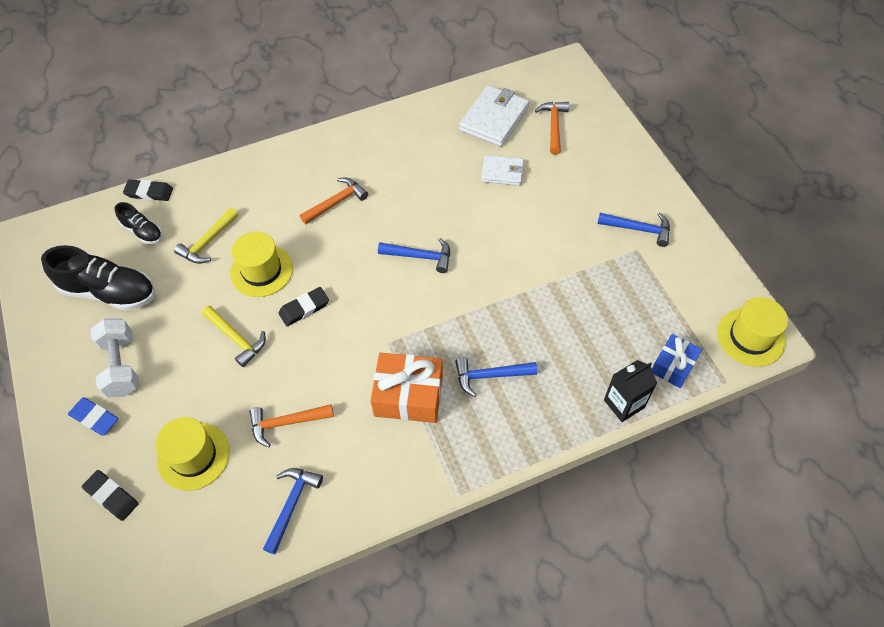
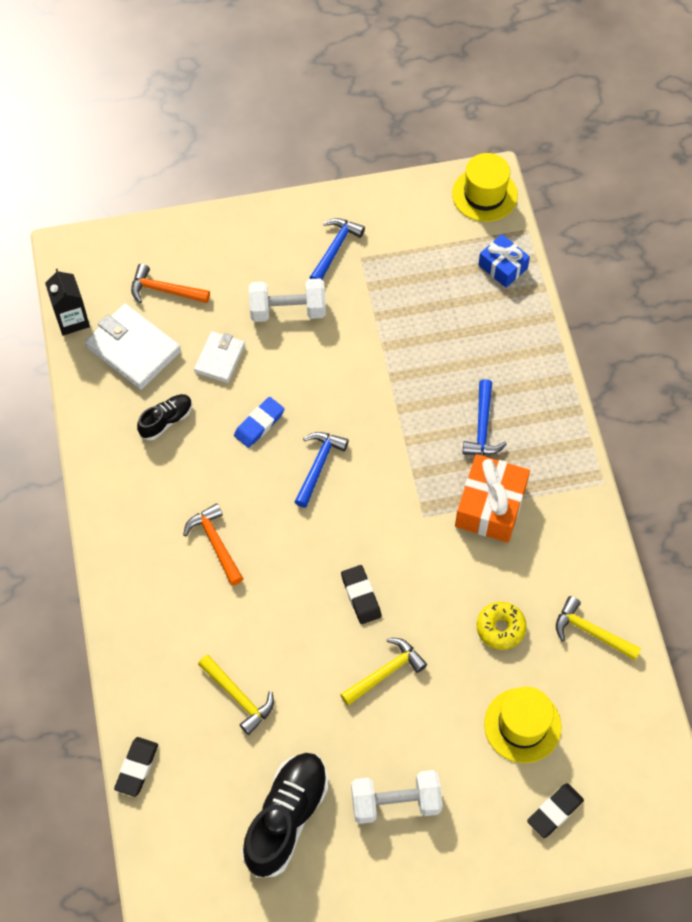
camera: 80 degrees left, 5 degrees up
(94, 418) = (458, 832): blue eraser -> blue eraser (259, 424)
(143, 231) = (201, 776): black shoe -> black shoe (166, 421)
(261, 271) = (297, 638): yellow hat -> none
(287, 423) = (500, 628): orange hammer -> yellow donut
(291, 505) = (591, 632): blue hammer -> yellow hammer
(563, 208) = (288, 310): none -> white dumbbell
(624, 404) = (535, 319): black carton -> black carton (72, 320)

